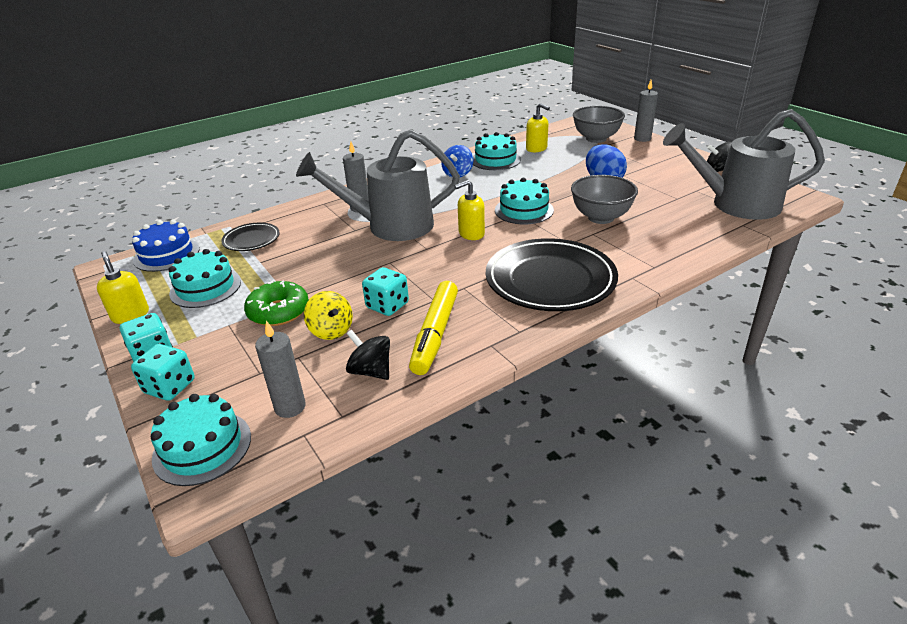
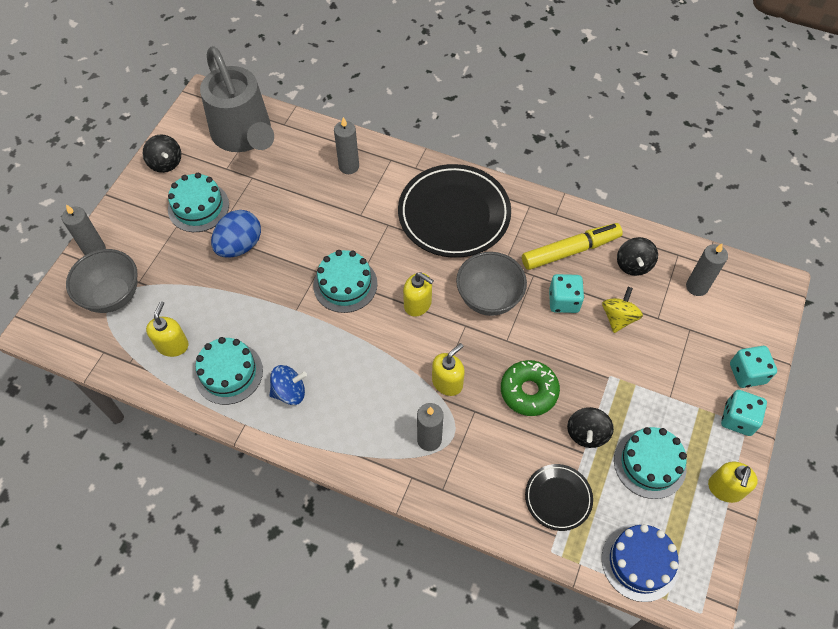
camera: 125 degrees left, 25 degrees up
(202, 447) = (760, 308): turquoise cake -> turquoise cake (198, 207)
(269, 269) = (587, 433): none -> black spinning top
(278, 311) = (629, 373): green donut -> green donut (528, 391)
(390, 226) = (447, 382): grey watering can -> yellow soap dispenser
(600, 217) = (326, 219): grey bowl -> grey bowl (489, 298)
(660, 242) = (349, 166): none -> grey candle

